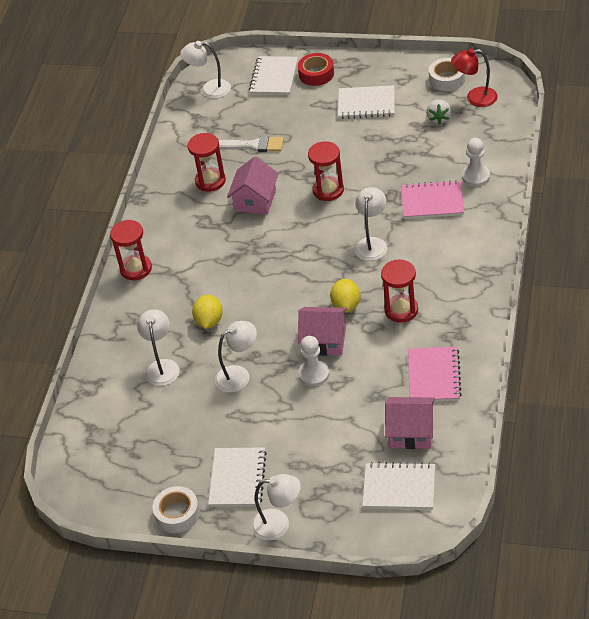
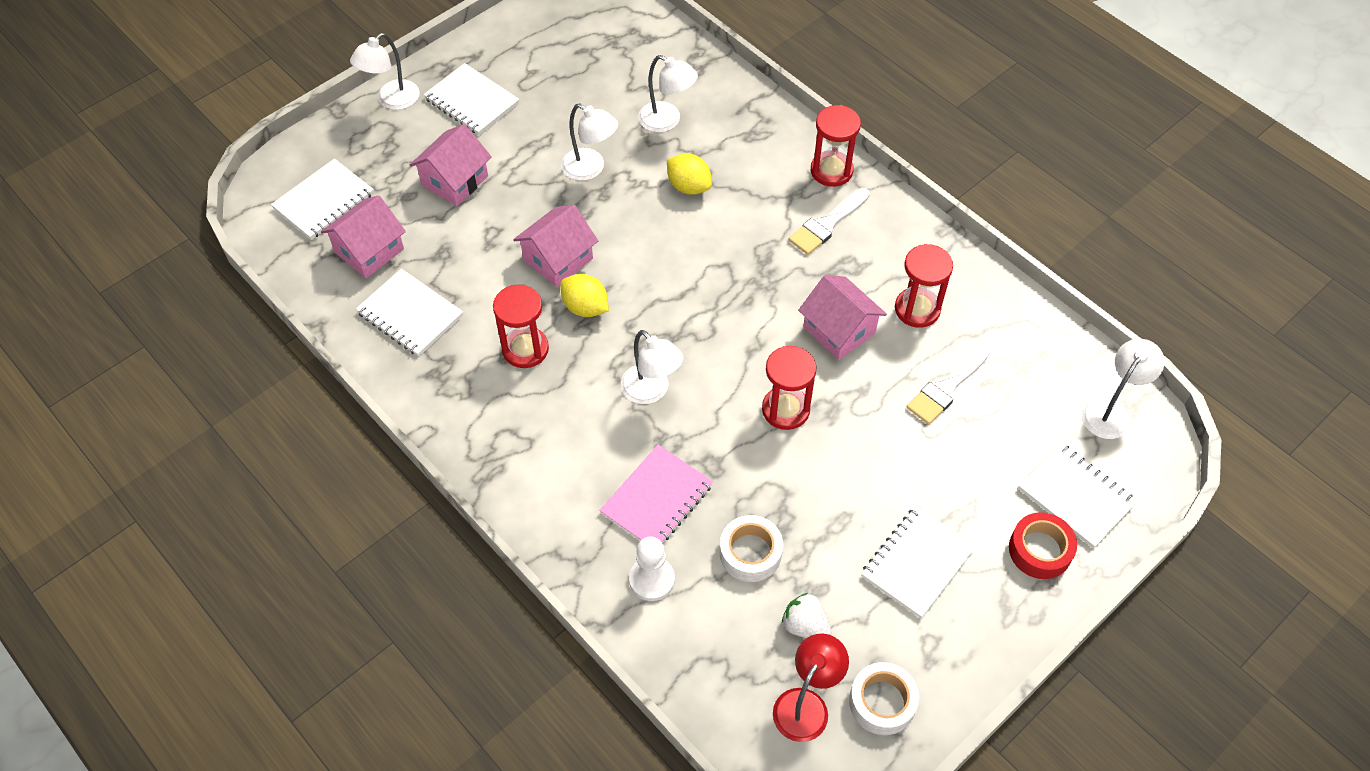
camera: 120 degrees right, 10 degrees up
(177, 514) = (483, 45): white tape -> white tape (750, 553)
(181, 247) = (827, 224): none -> white brush
(239, 375) = (590, 169): white lamp -> white lamp turned 60 degrees counterclockwise
(314, 374) = (525, 224): white pawn -> none
(314, 434) = (455, 180): none -> pink house
(433, 376) = (410, 314): pink notebook -> white notebook

